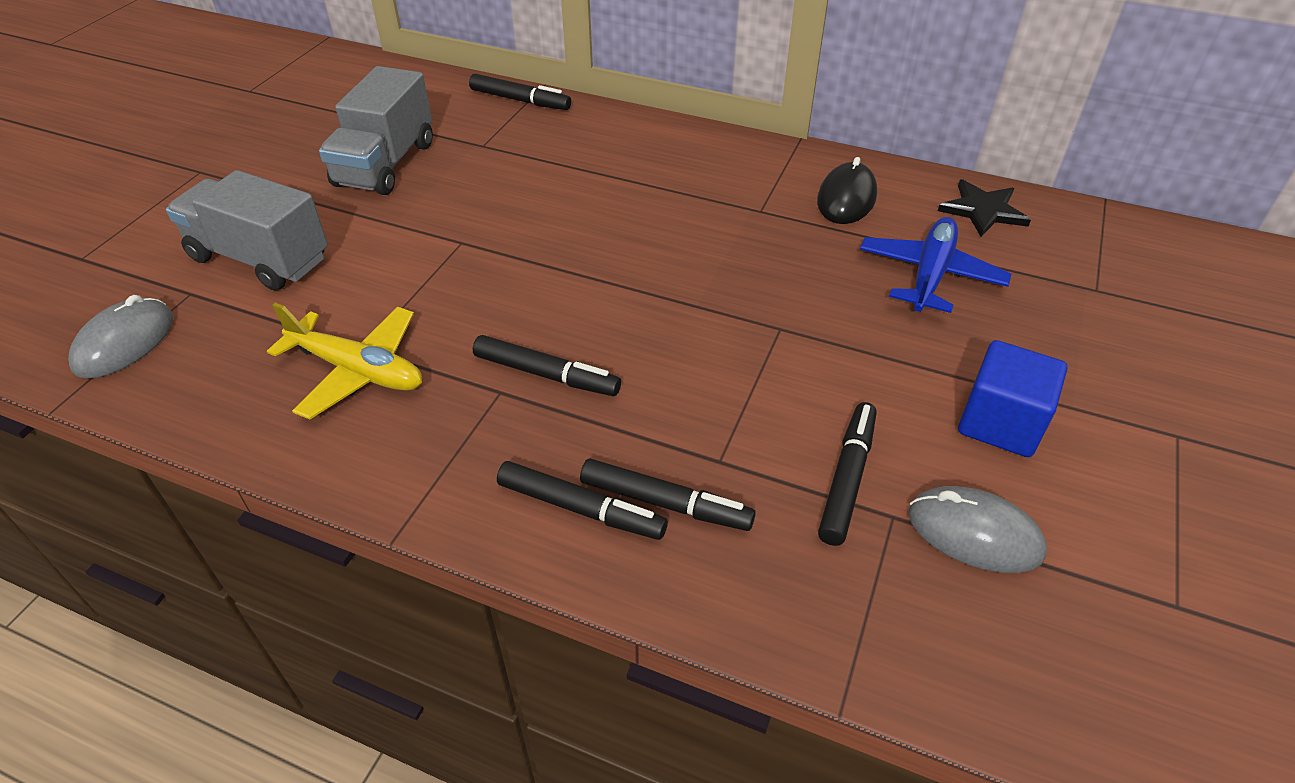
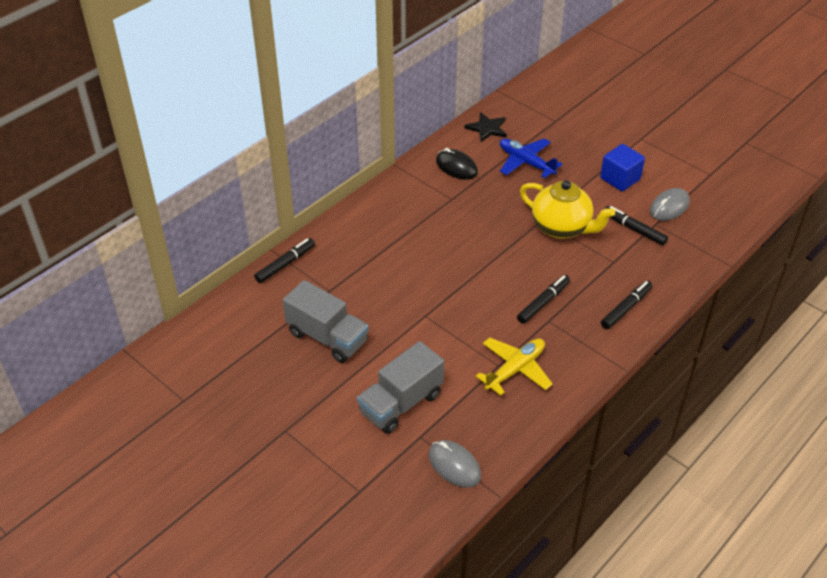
camera: 70 degrees left, 0 degrees up
(665, 503) = (631, 283): black marker -> none
(775, 360) = (562, 228): none -> yellow teapot

